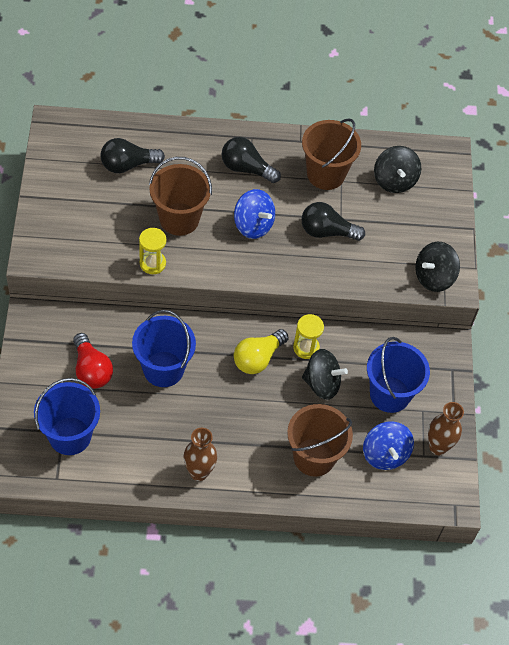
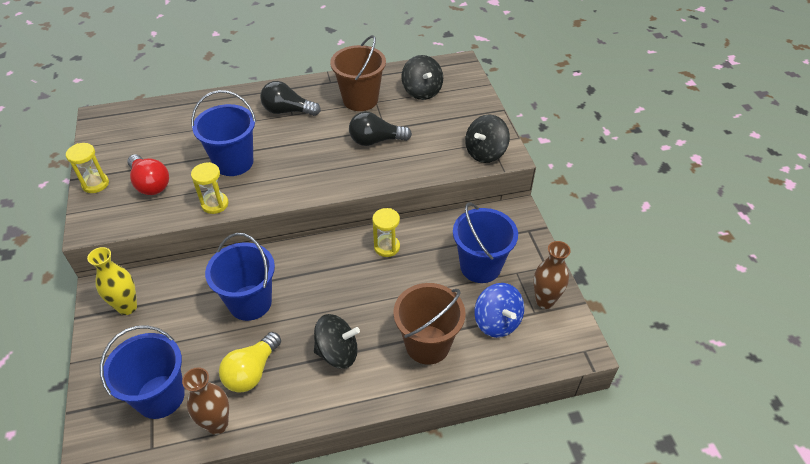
camera: 10 degrees left, 10 degrees down
(43, 208) = (95, 184): none -> yellow hourglass
(52, 342) = (127, 307): none -> yellow vase
(91, 370) = (174, 323): red light bulb -> red light bulb (150, 184)
(128, 165) = (175, 132): black light bulb -> none
(179, 219) = (234, 162): brown bucket -> blue bucket
(199, 472) = (311, 395): brown vase -> brown vase (217, 424)
(253, 225) = (306, 151): blue spinning top -> none
(258, 358) = (343, 268): yellow light bulb -> yellow light bulb (252, 371)
(322, 383) = (412, 274): black spinning top -> black spinning top (337, 352)

